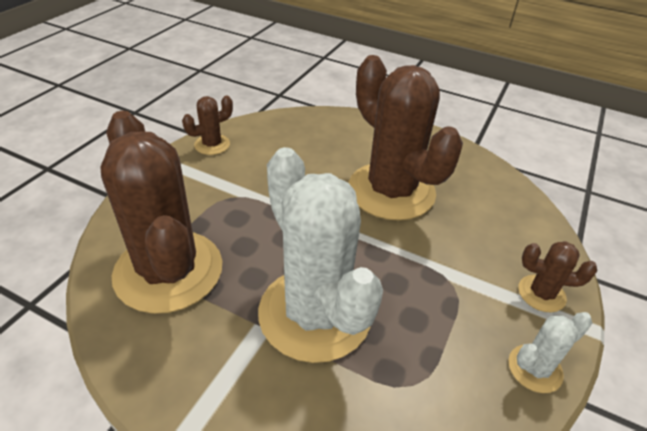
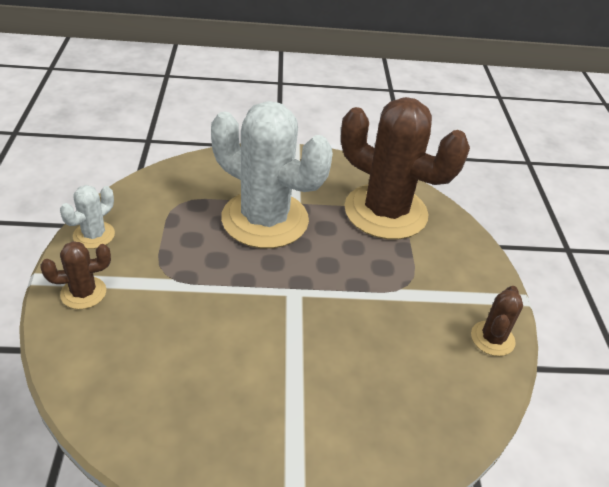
camera: 150 degrees right, 0 degrees up
(391, 191) = (261, 354): brown cactus -> none

